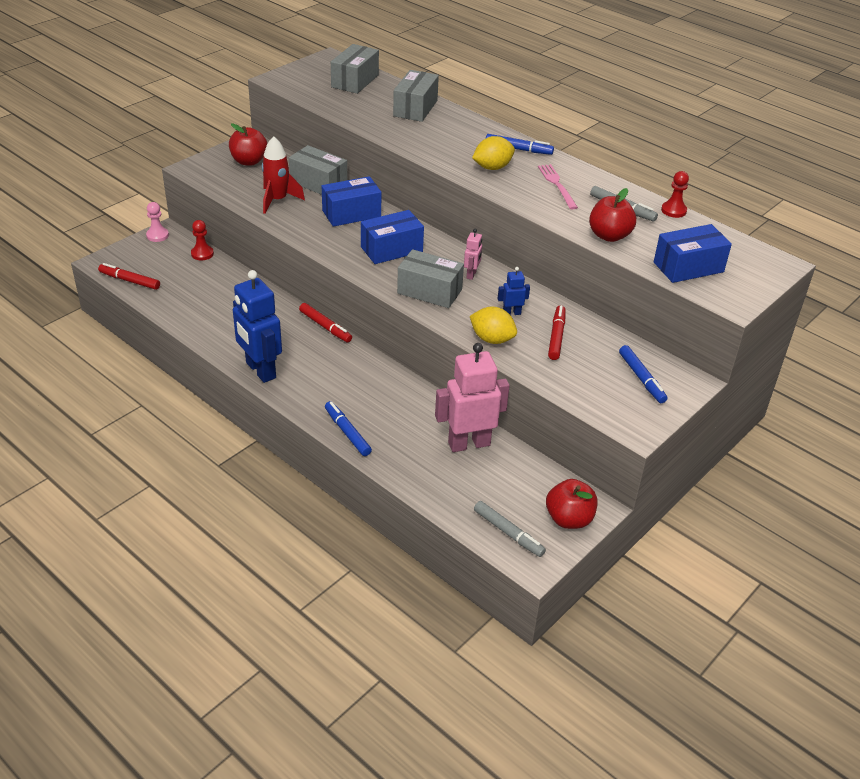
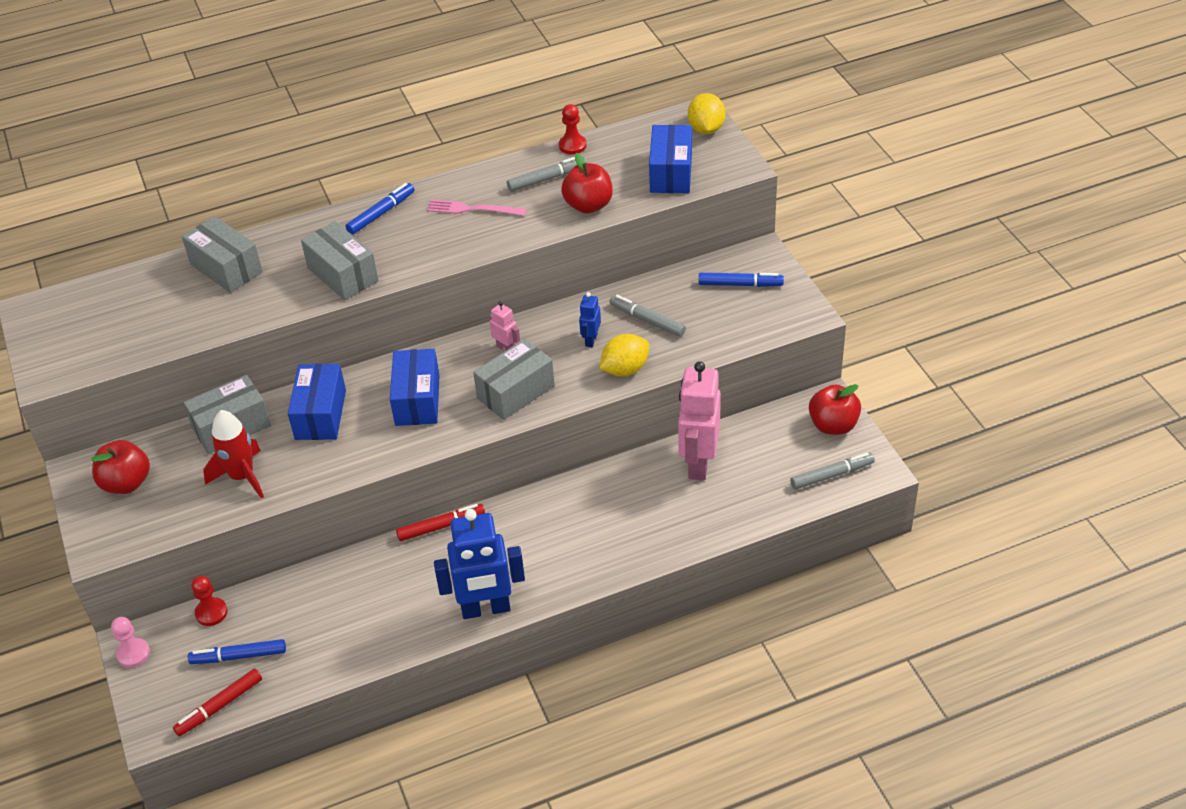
camera: 60 degrees left, 5 degrees up
(347, 432) = (632, 558): blue marker -> blue marker (238, 656)
(355, 81) = (114, 302): grey box -> grey box (343, 274)
(492, 167) = (404, 246): yellow lemon -> yellow lemon (706, 129)
(556, 336) = (647, 320): red marker -> grey marker

